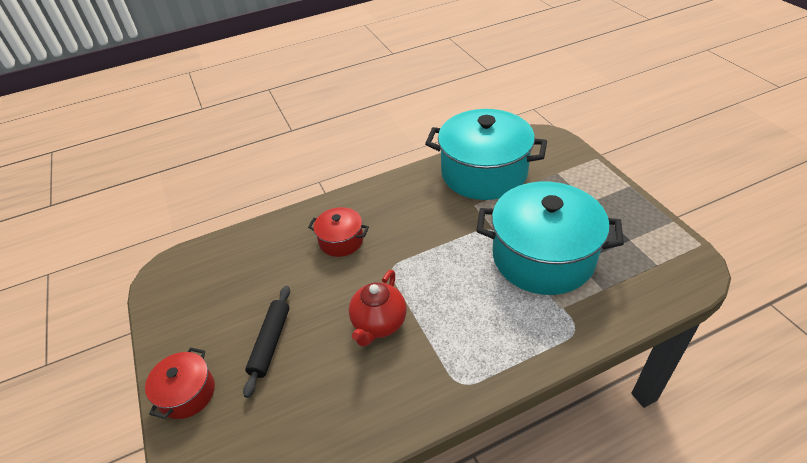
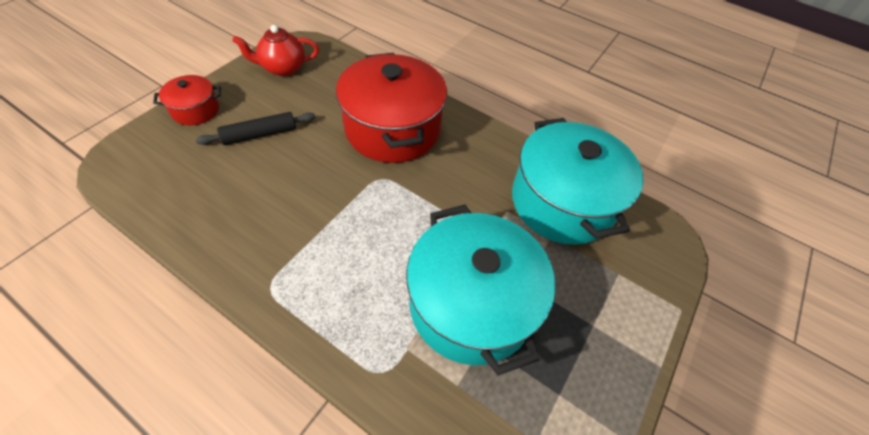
camera: 50 degrees right, 10 degrees up
(341, 241) = (392, 129): red pot -> red pot, size x2.10
(379, 324) = (311, 196): red teapot -> red teapot (283, 68)

